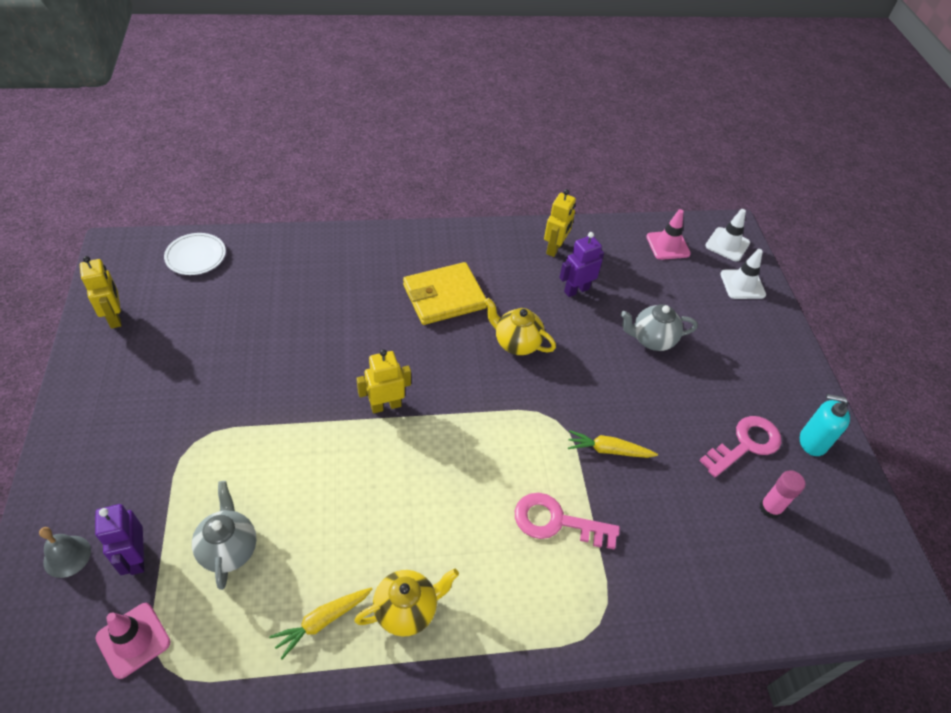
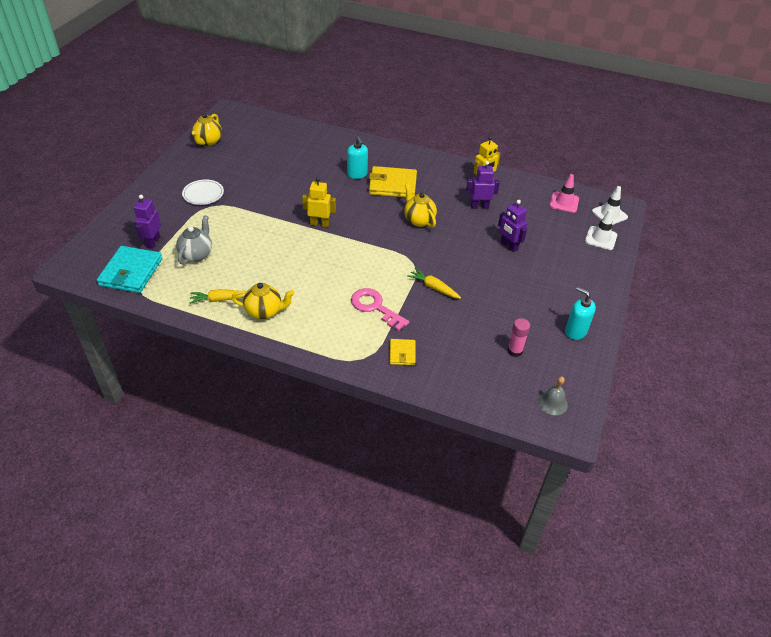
camera: 30 degrees right, 5 degrees down
(67, 556) = (124, 230): grey bell -> grey bell (552, 403)
(115, 317) = (208, 141): yellow robot -> yellow teapot
(133, 640) = (131, 272): pink traffic cone -> turquoise wallet
(196, 256) = (267, 126): white plate -> white plate (203, 194)
(384, 296) = (357, 174): none -> turquoise soap dispenser
(643, 586) = (402, 353): none -> yellow wallet
(651, 340) = (508, 246): grey teapot -> purple robot
(745, 444) = (526, 316): pink key -> none

